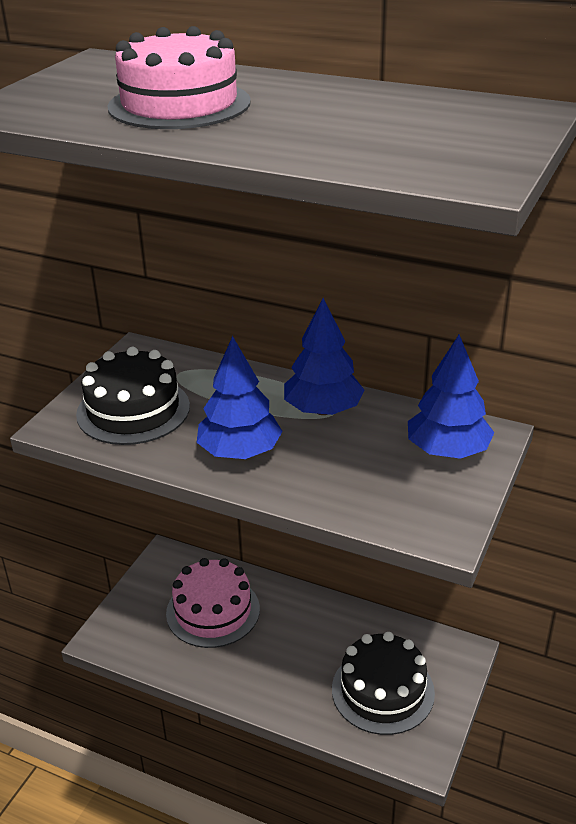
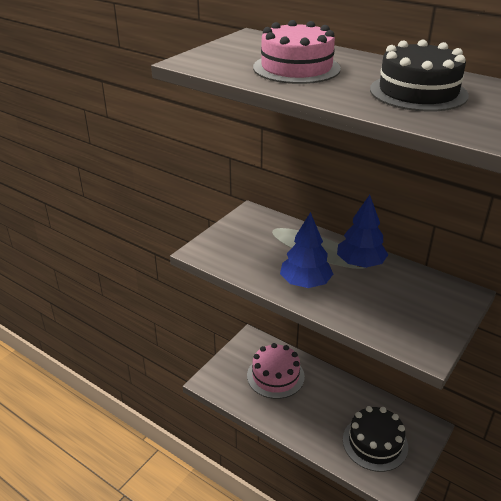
camera: 10 degrees right, 0 degrees up
(133, 410) = (244, 248): black cake -> black cake (418, 92)
(447, 451) = (437, 300): blue tree -> none

